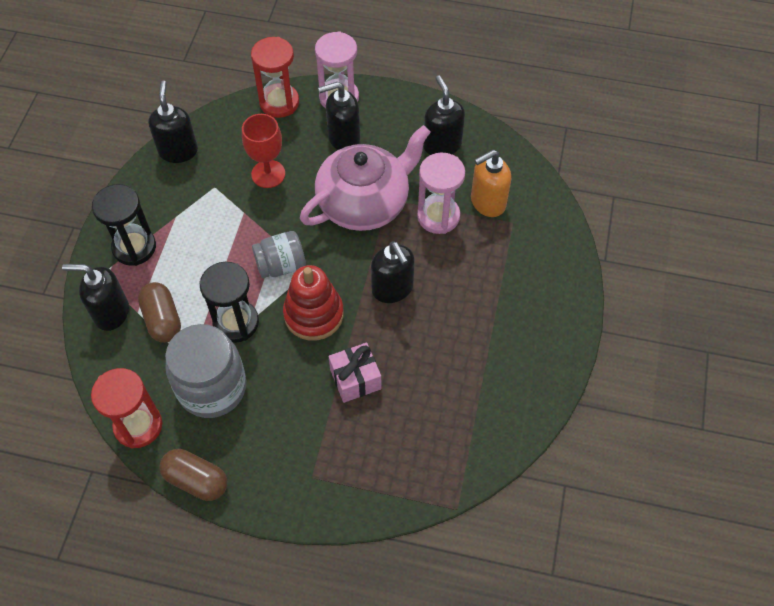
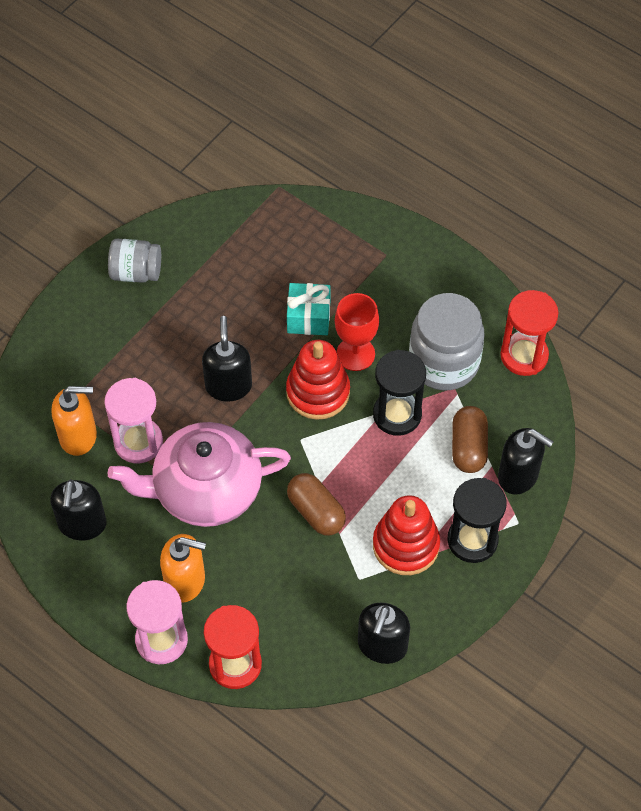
camera: 155 degrees left, 0 degrees up
(187, 223) = (406, 545): none -> red stacking toy
(196, 480) = (487, 290): brown capsule -> brown capsule (316, 512)
(268, 174) = (292, 570): red goblet -> red goblet (355, 354)
(281, 265) = (327, 456): grey jar -> grey jar (136, 272)
(343, 138) = (185, 581): black soap dispenser -> orange soap dispenser
(355, 379) = (308, 317): pink gift -> turquoise gift

